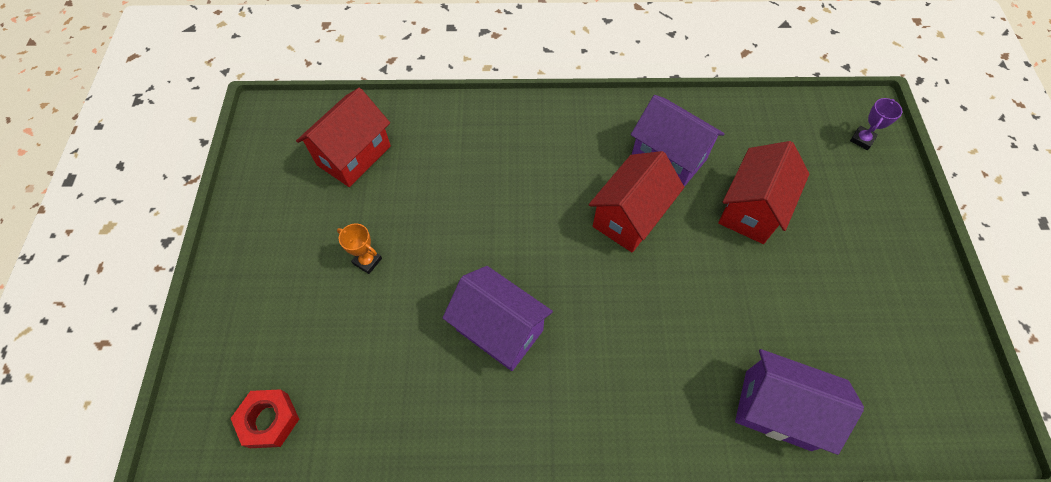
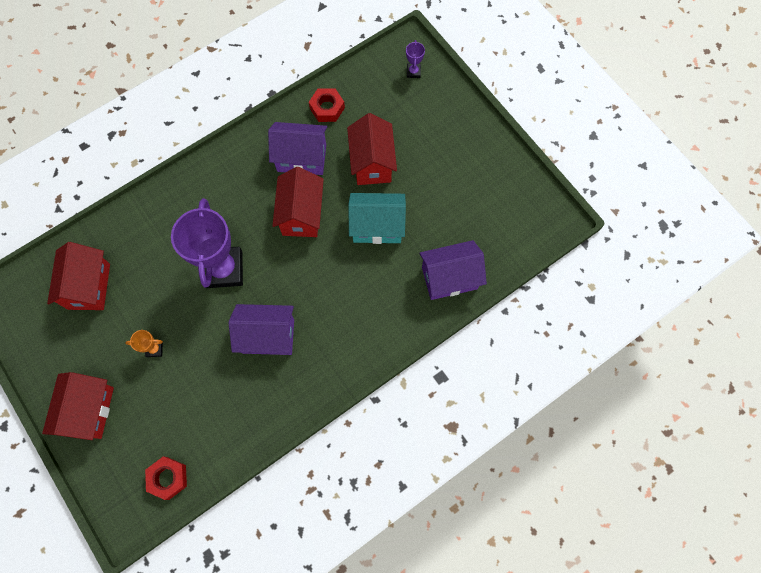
camera: 35 degrees left, 10 degrees up
(253, 281) = (89, 410): none -> red house
(502, 223) = (224, 269): none -> purple trophy
(715, 285) = (377, 226): none -> turquoise house
(731, 123) = (327, 108): none -> red nut

